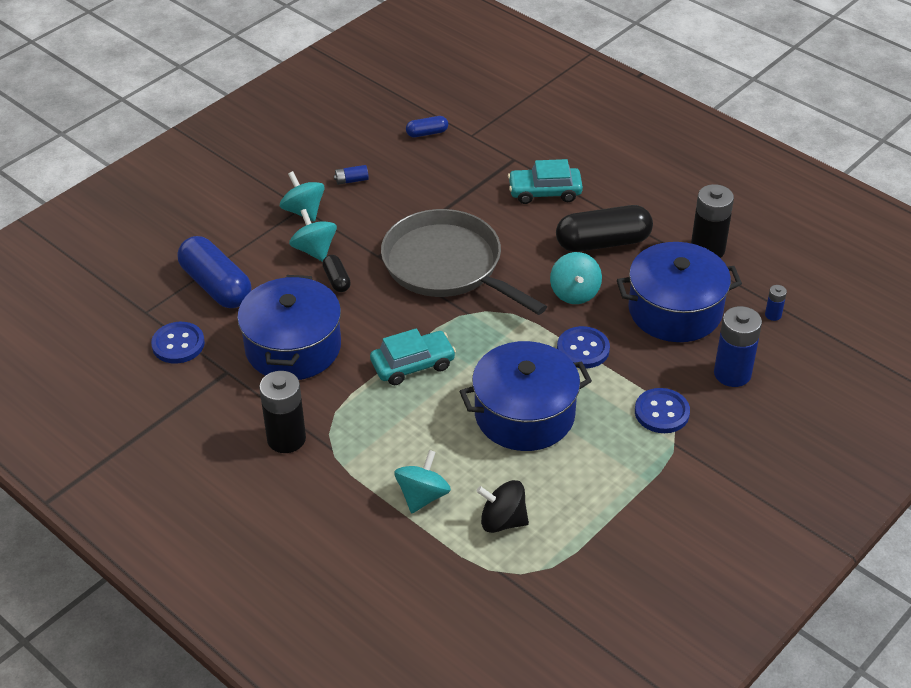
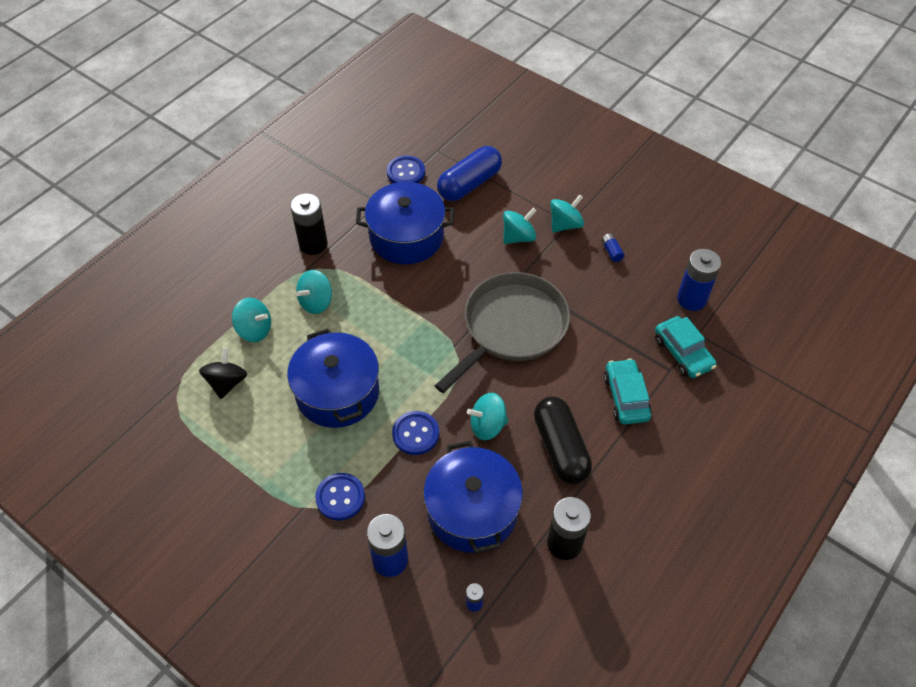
camera: 85 degrees right, 10 degrees up
(337, 280) = (484, 255): black capsule -> none
(385, 435) = (316, 302): none -> turquoise spinning top
(412, 364) = (391, 313): turquoise car -> turquoise car (683, 353)
(427, 133) = (691, 299): blue capsule -> blue battery

